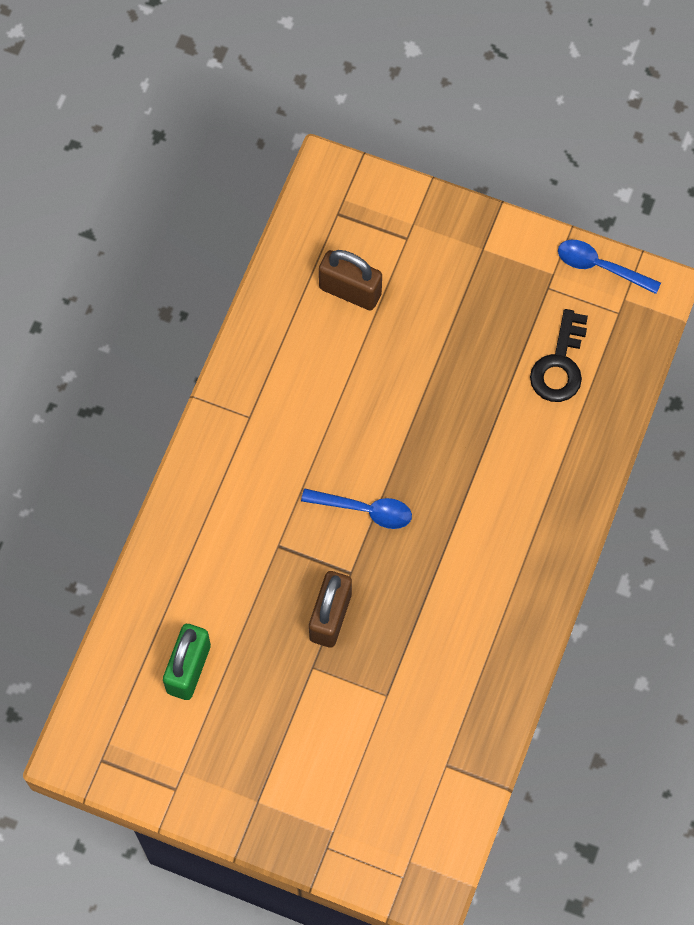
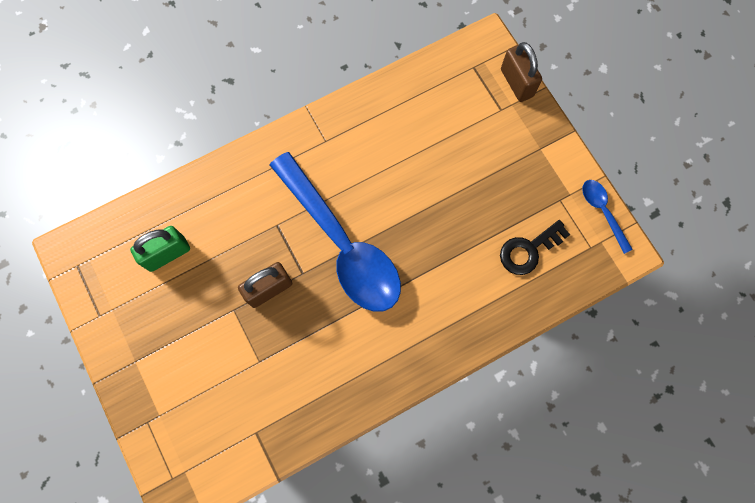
camera: 40 degrees right, 5 degrees up
(350, 291) = (443, 114): brown padlock -> brown padlock (517, 83)
(365, 510) = (342, 244): blue spoon -> blue spoon, size x2.36

